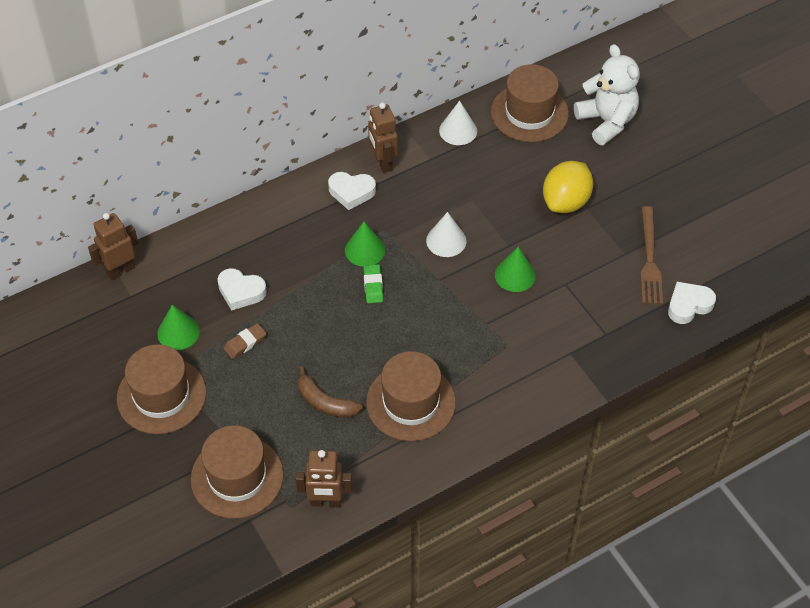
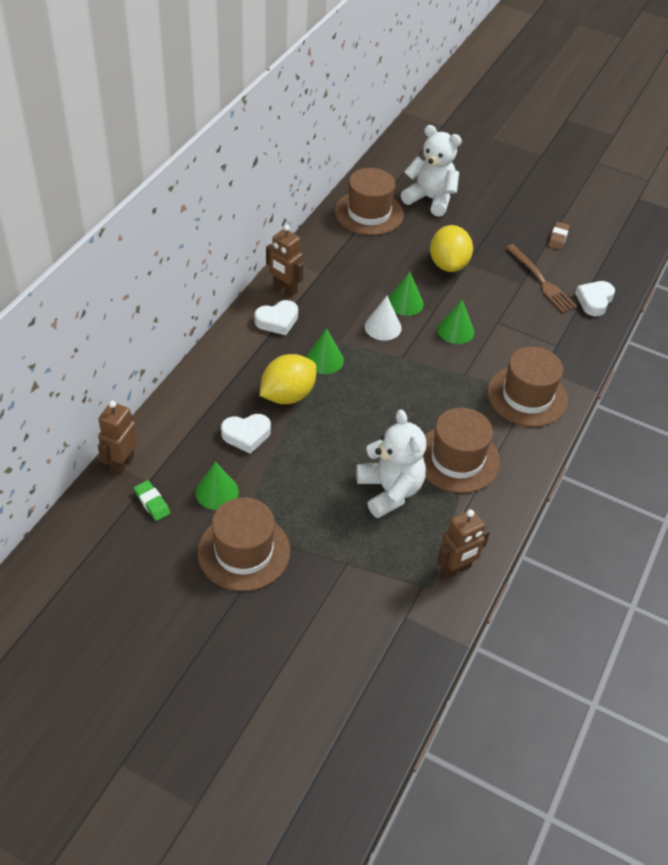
camera: 35 degrees left, 5 degrees down
(237, 477) = (365, 587): brown hat -> brown hat (527, 396)
(245, 343) = (283, 474): brown eraser -> brown eraser (558, 238)
(305, 270) = (287, 395): none -> yellow lemon
(325, 402) = (389, 491): brown banana -> white teddy bear
(373, 286) = (353, 384): green eraser -> green eraser (152, 503)
(458, 130) = (325, 244): white cone -> none
(488, 225) = (405, 303): none -> green cone

